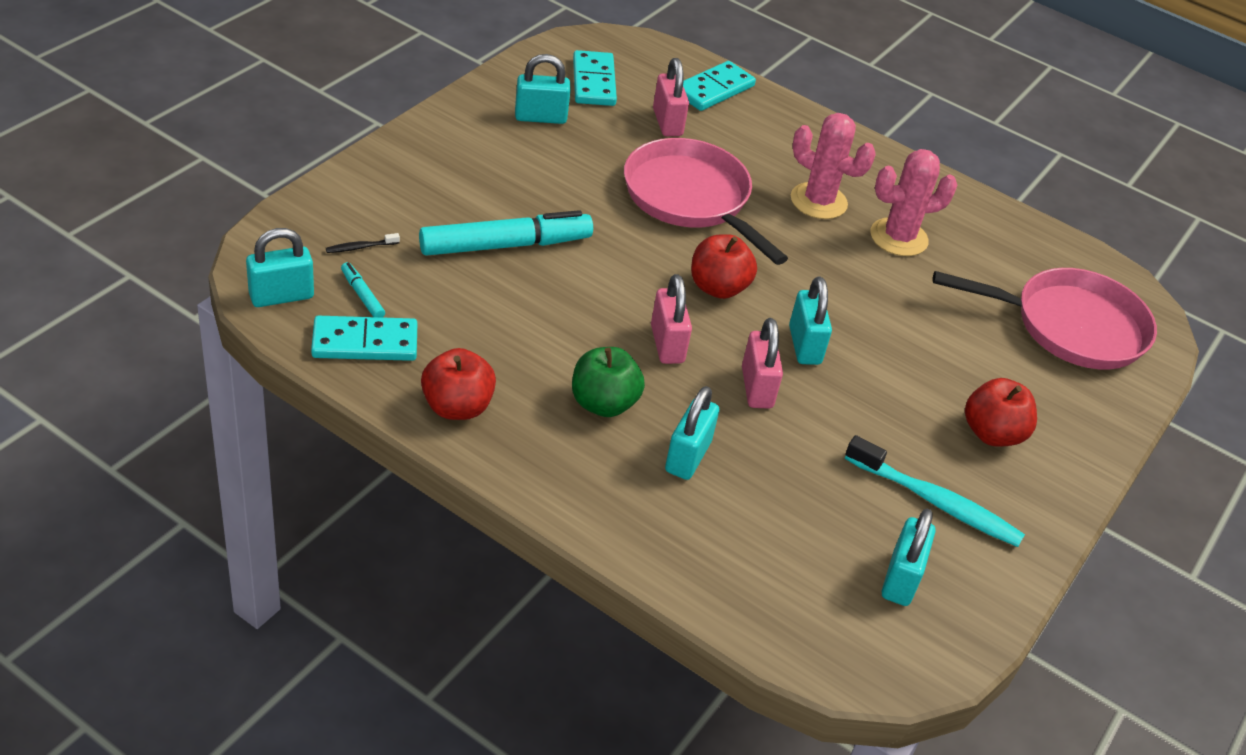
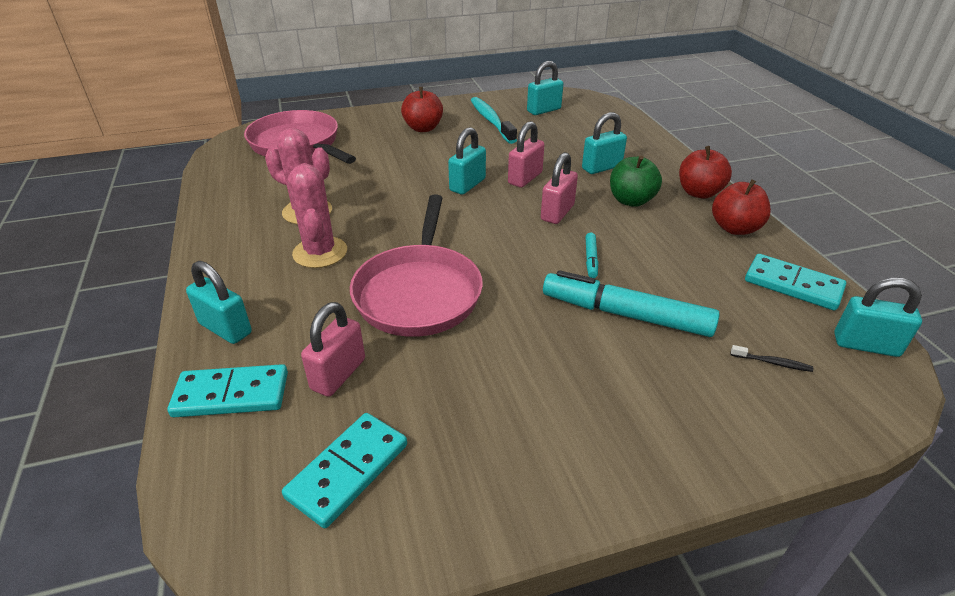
camera: 135 degrees left, 5 degrees down
(362, 295) = (784, 319): turquoise marker -> turquoise marker (591, 259)
(540, 117) = (469, 443): turquoise padlock -> turquoise padlock (225, 328)
(718, 287) = (482, 228): red apple -> red apple (699, 193)

